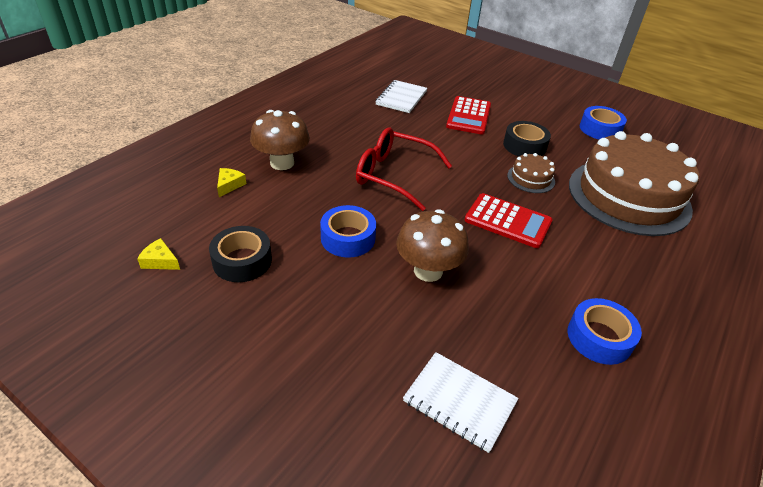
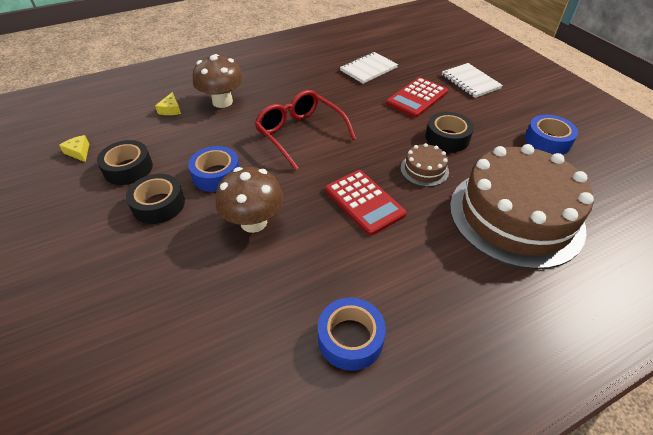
camera: 30 degrees right, 5 degrees up
(229, 185) = (171, 109): yellow cheese -> yellow cheese turned 135 degrees clockwise
(315, 286) = (158, 205): none -> black tape
(459, 402) = (177, 339): white notebook -> white notebook (470, 82)

